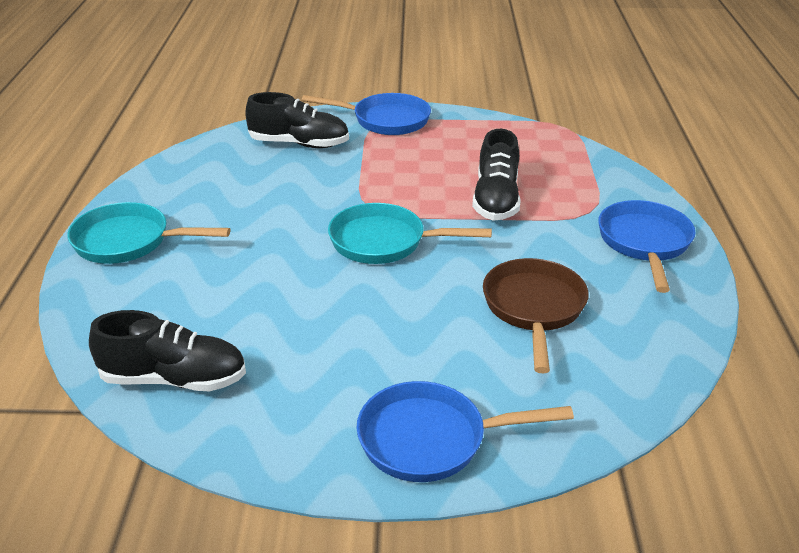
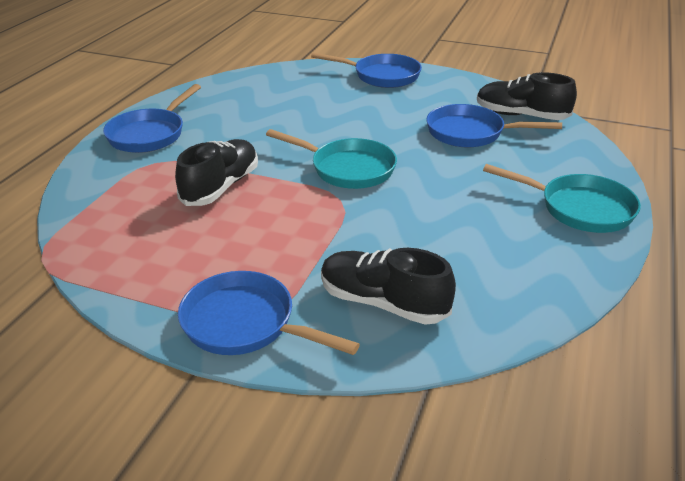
camera: 160 degrees left, 0 degrees up
(250, 325) = (470, 133): none -> blue pan
(534, 308) = (275, 113): brown pan -> none

